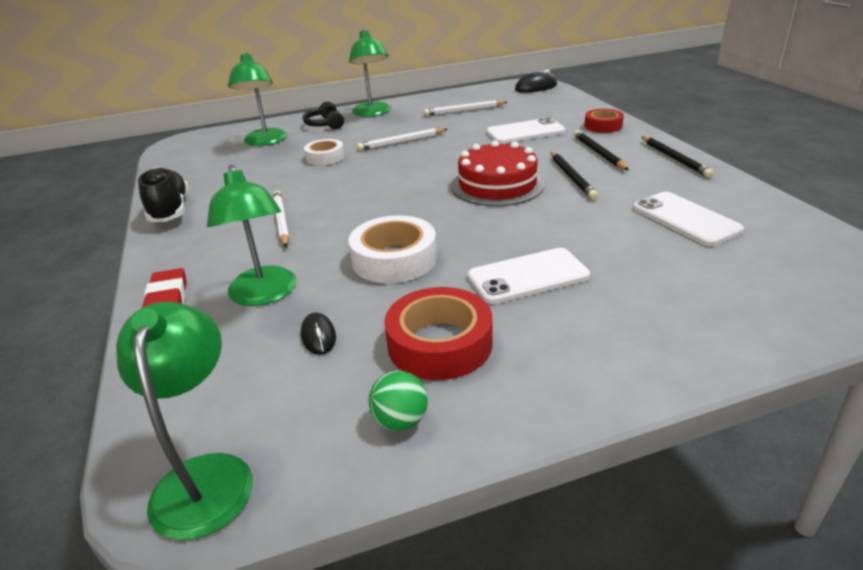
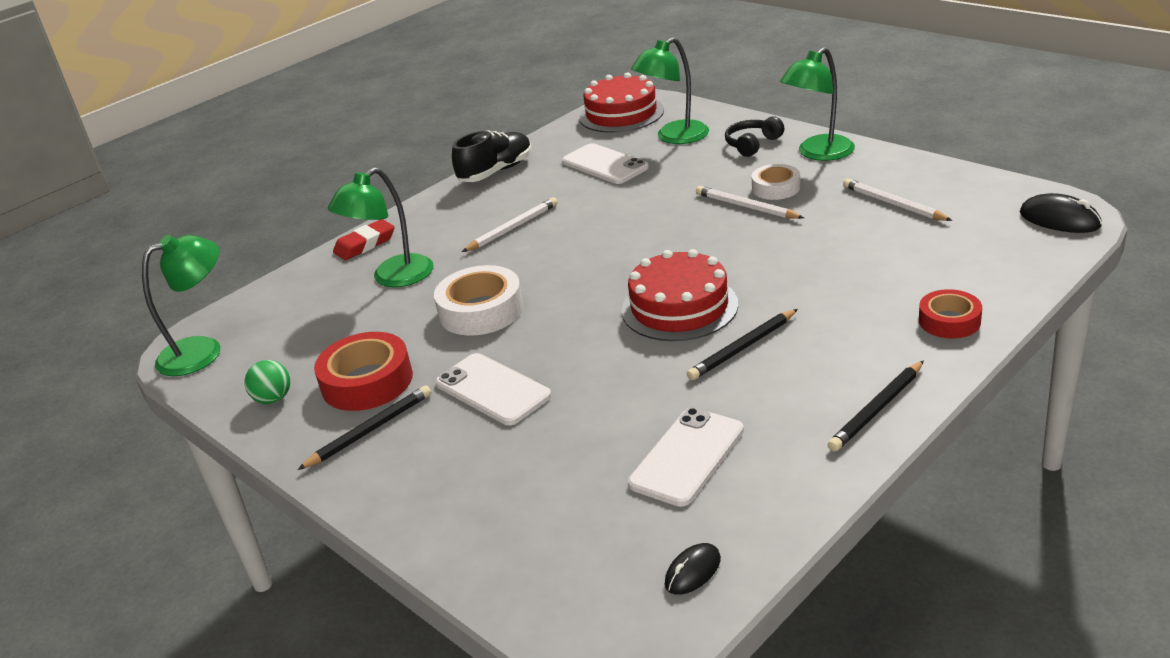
camera: 65 degrees right, 0 degrees up
(189, 149) = (621, 114): none -> red cake
(318, 336) = (352, 325): black mouse -> black mouse (693, 572)
(325, 157) = (664, 185): white tape -> white tape (776, 188)
(525, 132) = (861, 271): white phone -> white phone (605, 165)
(598, 153) = (840, 345): black pencil -> black pencil (370, 430)

